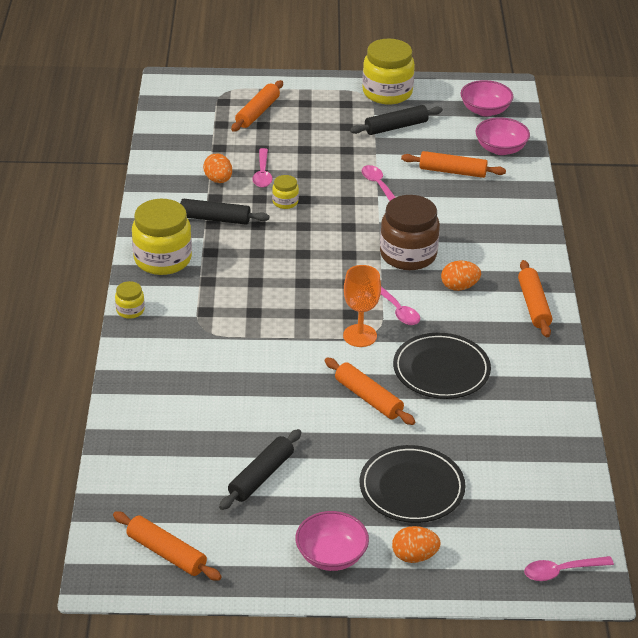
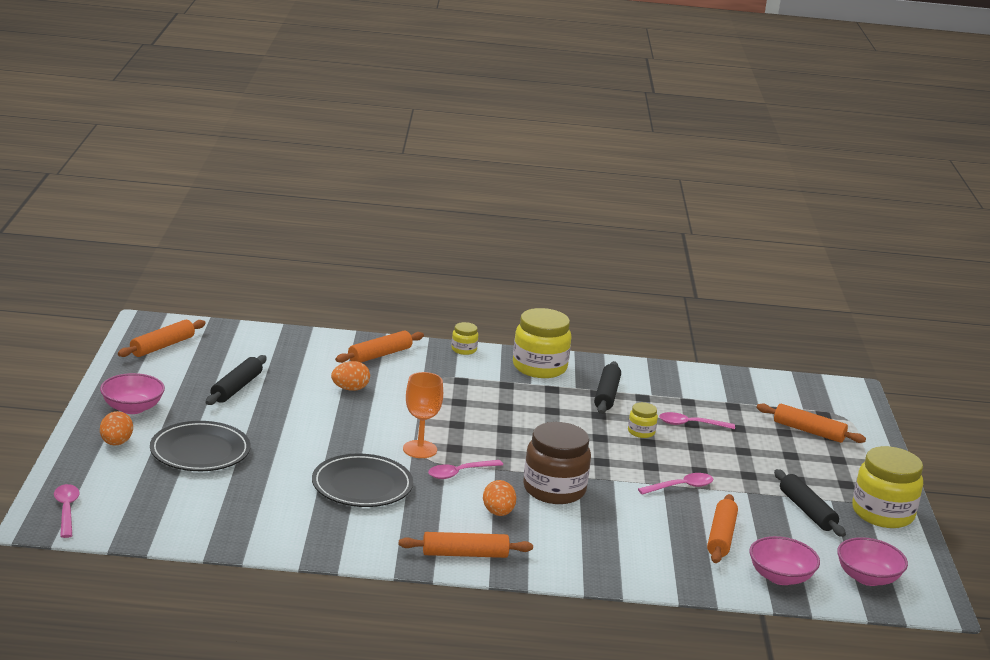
camera: 90 degrees right, 15 degrees down
(218, 180) = (674, 401): orange egg -> orange egg (350, 389)
(261, 476) = (236, 388): black rolling pin -> black rolling pin turned 75 degrees clockwise
(368, 398) = (327, 444): orange rolling pin -> orange rolling pin (380, 355)

